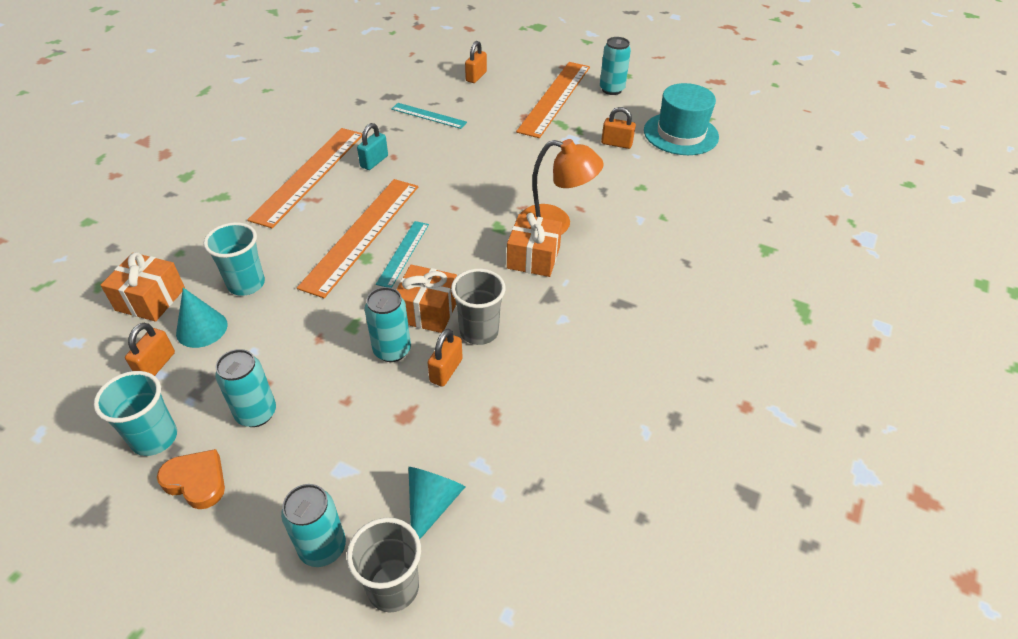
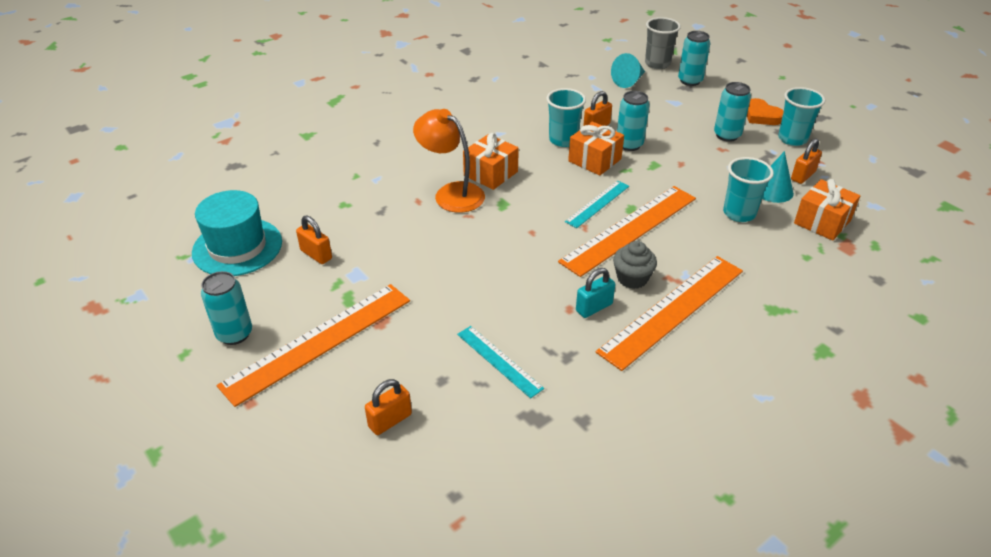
camera: 155 degrees left, 5 degrees down
(348, 190) = (632, 278): none -> grey cupcake
(479, 332) = (563, 140): grey cup -> turquoise cup

